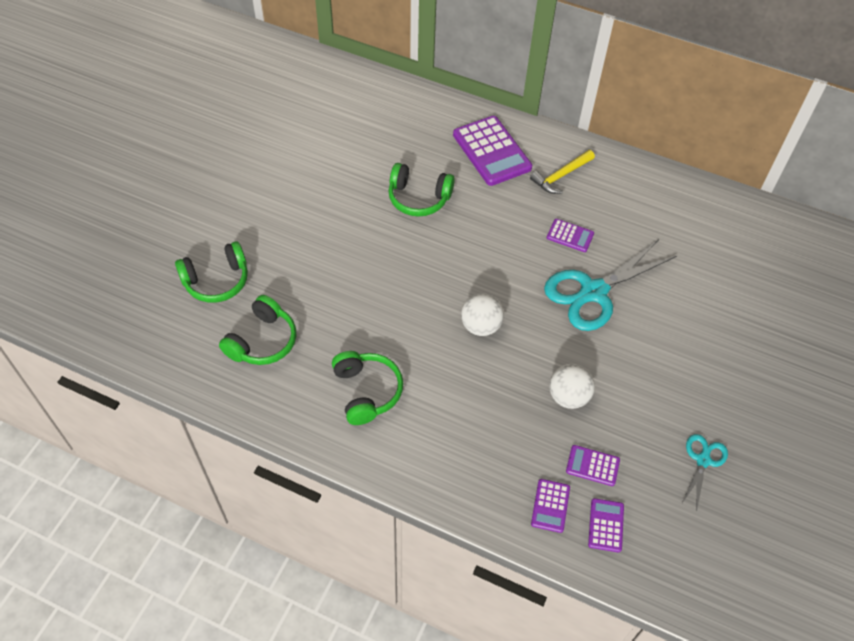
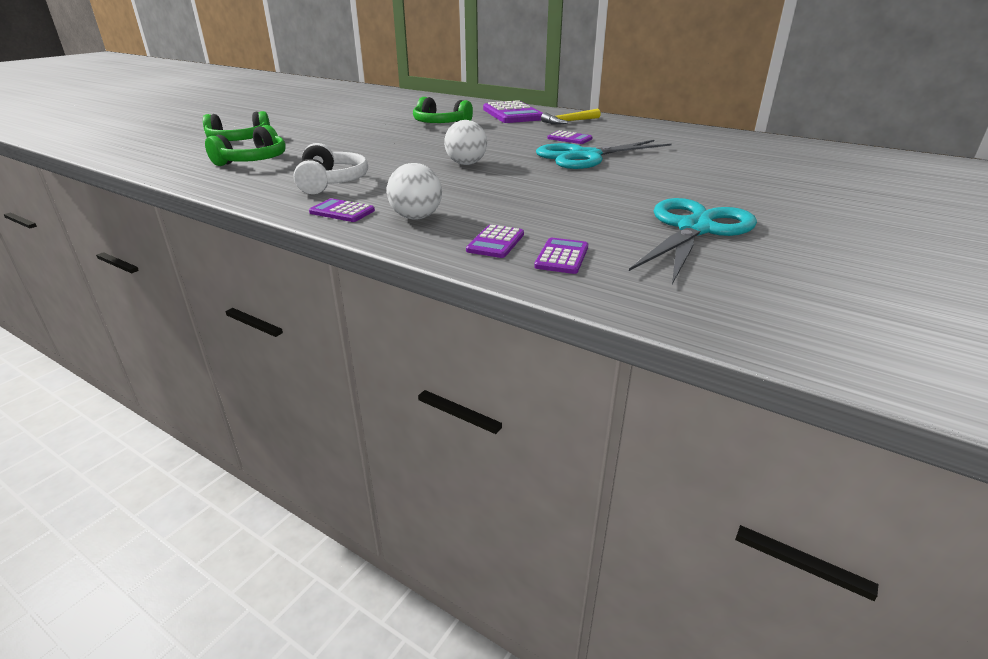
camera: 10 degrees right, 25 degrees down
(366, 391) = (331, 182): green headphones -> white headphones
(568, 396) = (542, 193): white ball -> white ball (416, 217)
(592, 466) = (557, 225): purple calculator -> purple calculator (342, 212)
(703, 460) = (694, 229): turquoise scissors -> turquoise scissors, size x1.97

